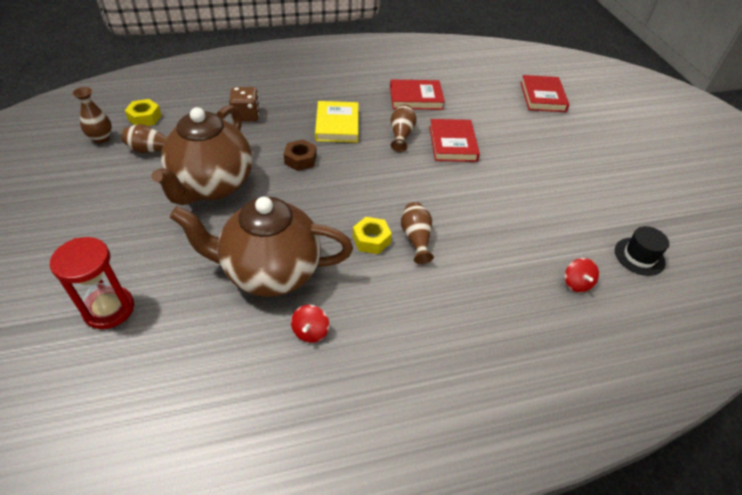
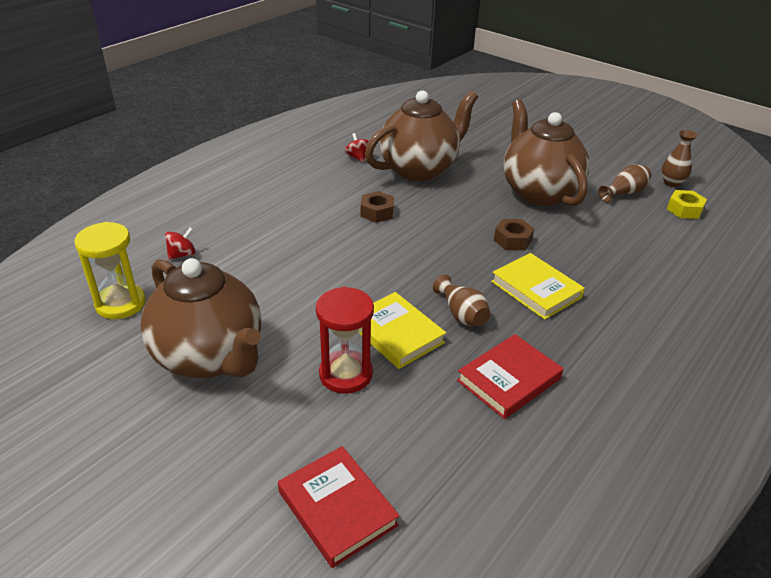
camera: 145 degrees right, 10 degrees down
(109, 309) = (477, 125): red hourglass -> red hourglass (345, 374)
(246, 115) = (624, 254): brown dice -> none
(371, 240) = (377, 212): yellow nut -> brown nut
(416, 238) = (343, 228): brown vase -> none
(452, 143) = (396, 334): red book -> yellow book
(576, 283) = (182, 254): red spinning top -> red spinning top turned 90 degrees clockwise
(579, 184) = (210, 357): none -> brown teapot
(639, 256) = (120, 304): black hat -> yellow hourglass

